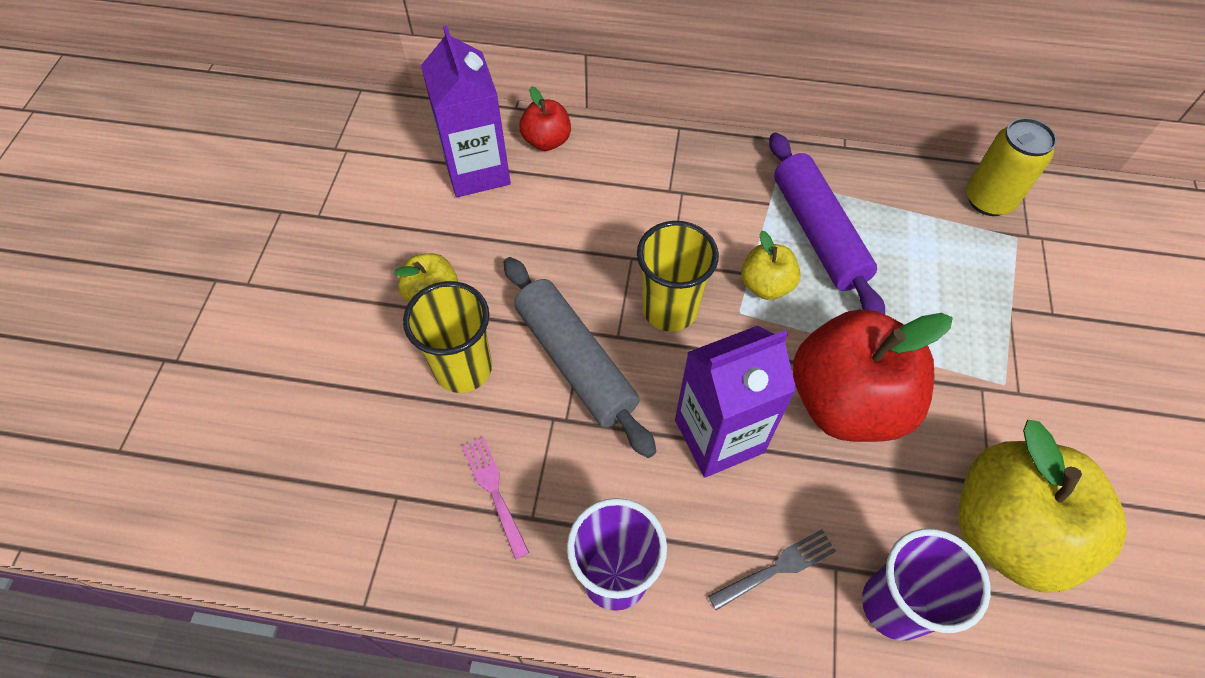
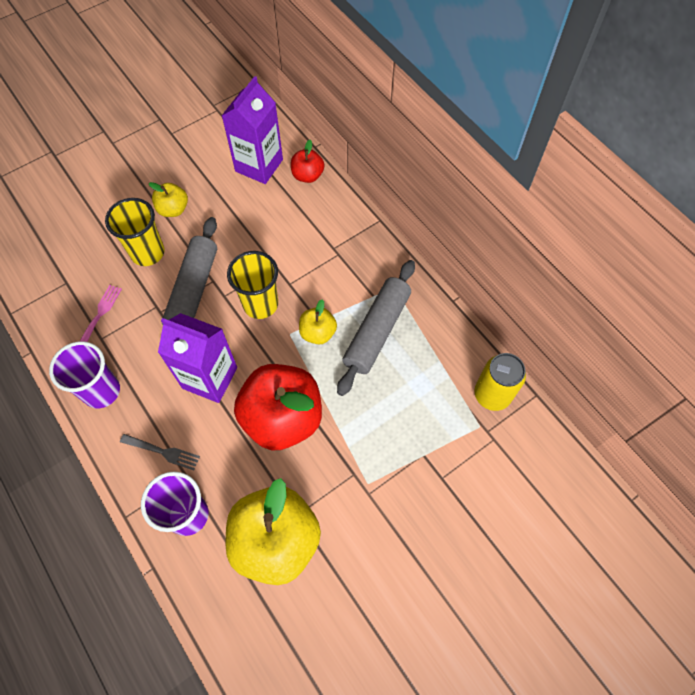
camera: 45 degrees right, 5 degrees up
(818, 233) = (377, 331): purple rolling pin -> grey rolling pin

